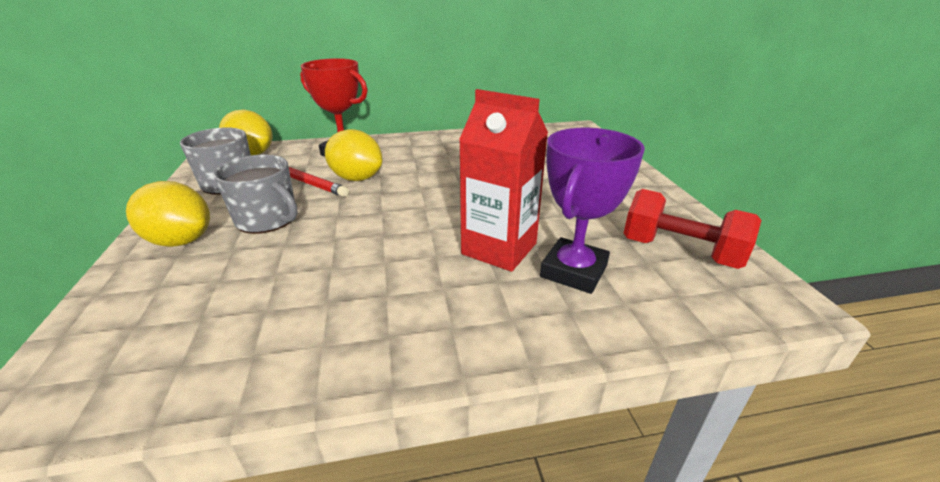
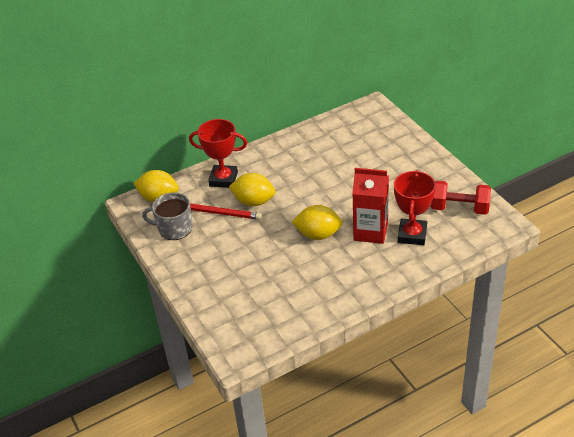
camera: 15 degrees left, 10 degrees up
(181, 241) = (199, 275): yellow lemon -> yellow lemon (318, 234)
(267, 219) = (231, 248): grey mug -> none
(573, 271) = (412, 235): purple trophy -> red trophy

